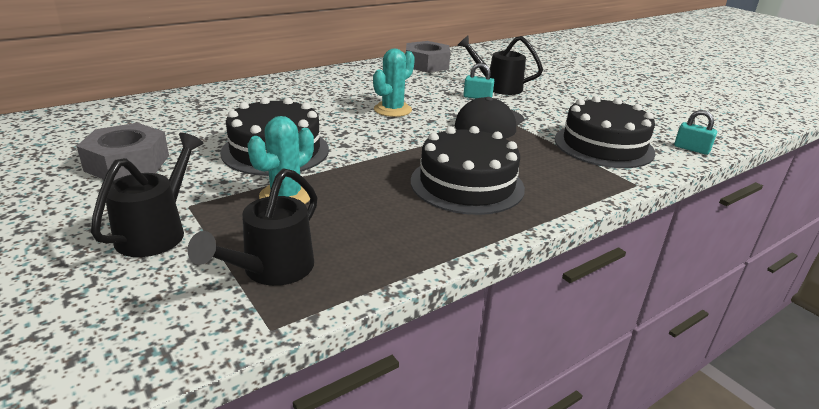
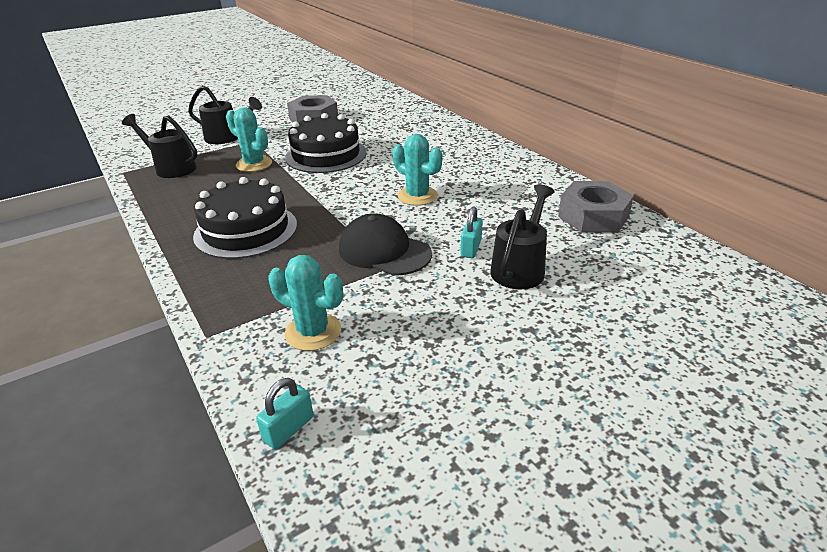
camera: 95 degrees right, 5 degrees up
(603, 145) = (313, 332): black cake -> turquoise cactus

